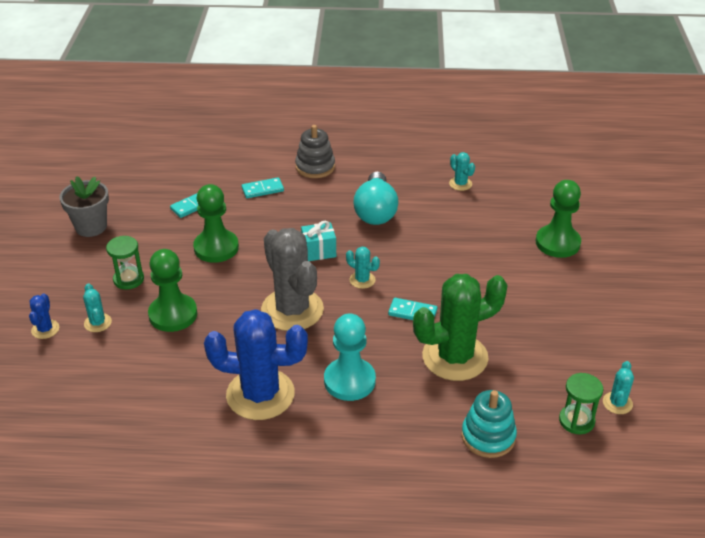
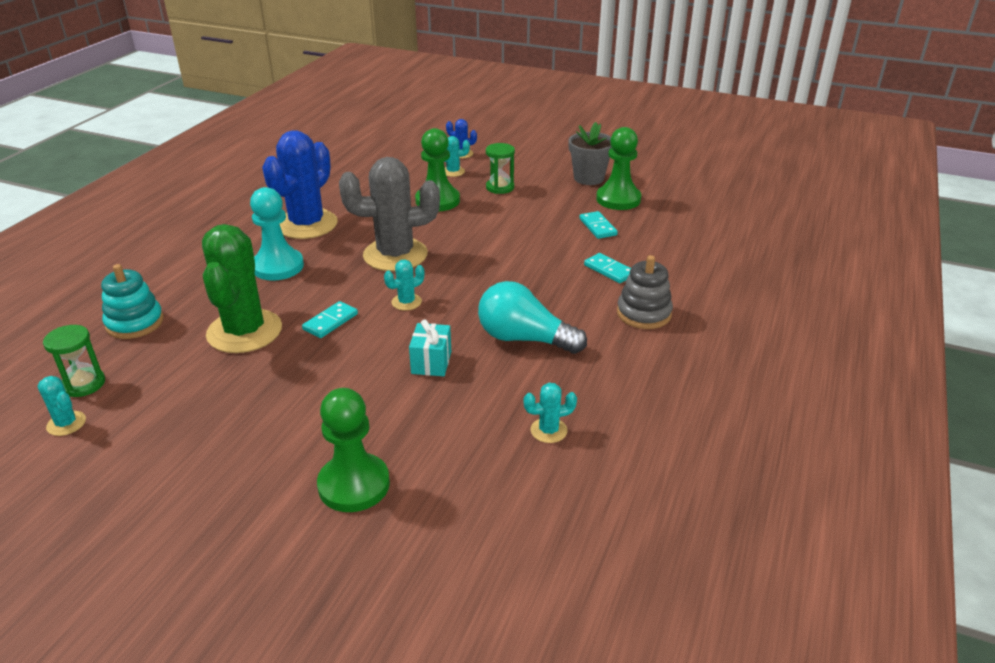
camera: 110 degrees right, 5 degrees down
(216, 248) = (518, 230): green pawn -> green pawn (618, 199)
(262, 190) = (609, 270): turquoise domino -> turquoise domino turned 45 degrees counterclockwise
(319, 251) = (473, 285): turquoise gift -> turquoise gift (431, 362)

